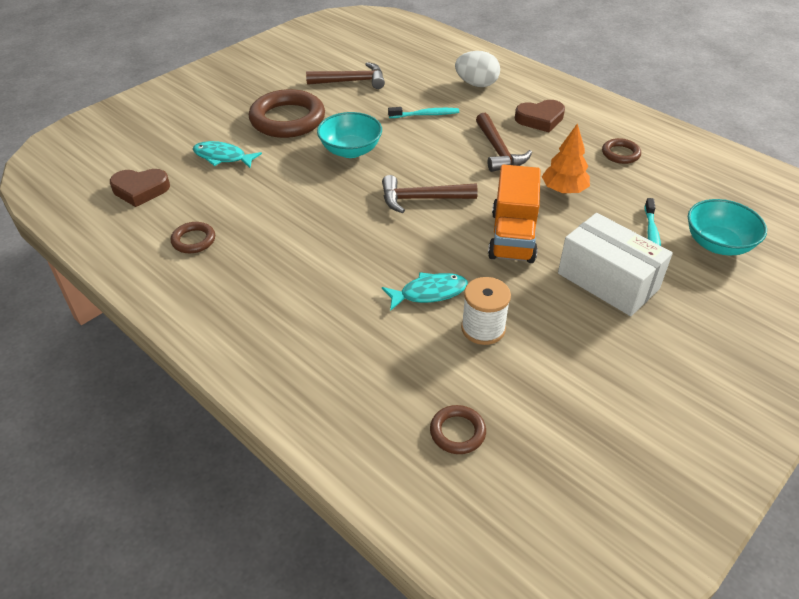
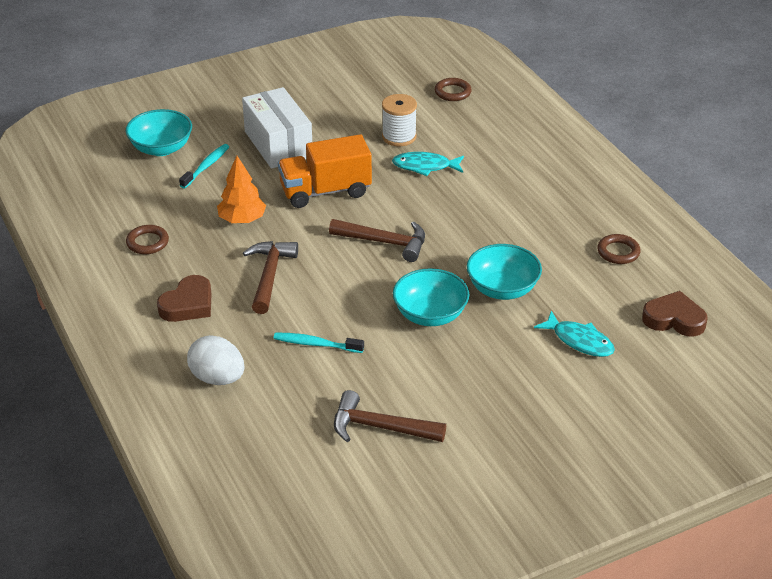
camera: 160 degrees left, 5 degrees down
(287, 119) = (489, 379): brown ring -> none
(298, 182) = (502, 289): none -> turquoise bowl
(512, 236) = (325, 191): orange truck -> orange truck turned 135 degrees counterclockwise
(540, 119) = (188, 304): brown heart -> brown heart turned 120 degrees clockwise

